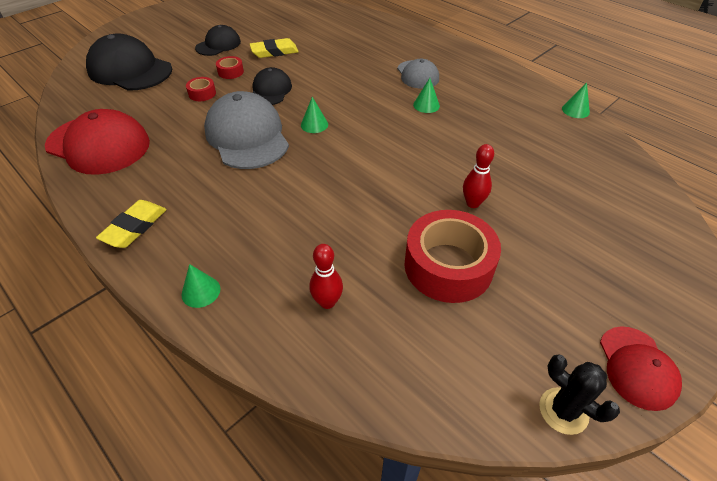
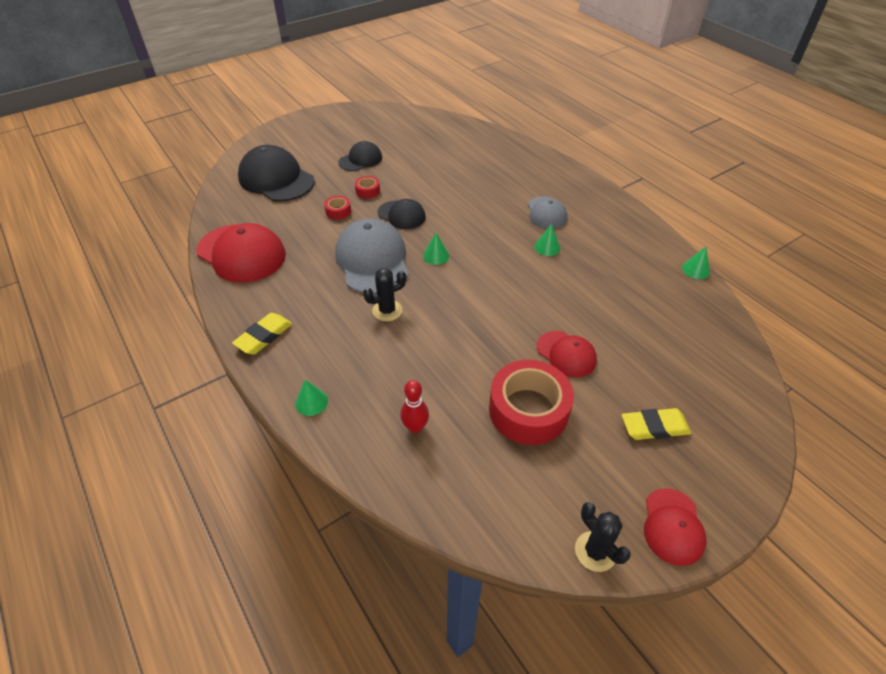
camera: 10 degrees right, 0 degrees up
(270, 90) = (401, 215): black cap -> black cap turned 105 degrees clockwise
(272, 183) = (387, 310): none -> black cactus
(274, 52) = (412, 173): yellow eraser -> yellow eraser (654, 427)
(473, 203) = (566, 354): red bowling pin -> red cap

